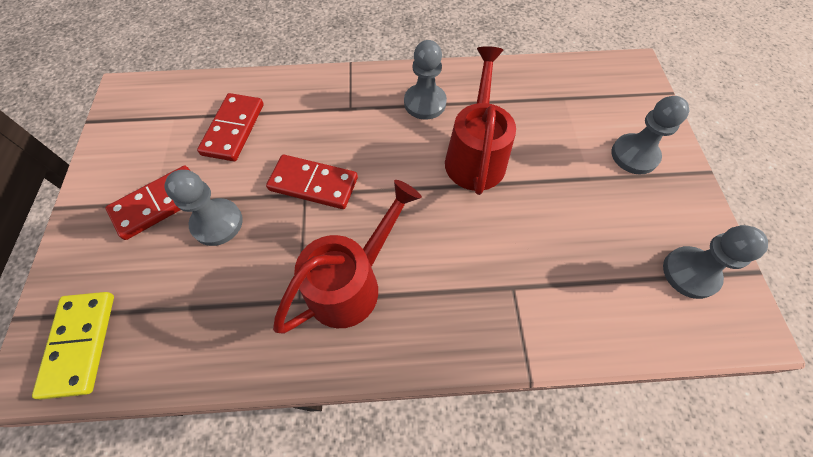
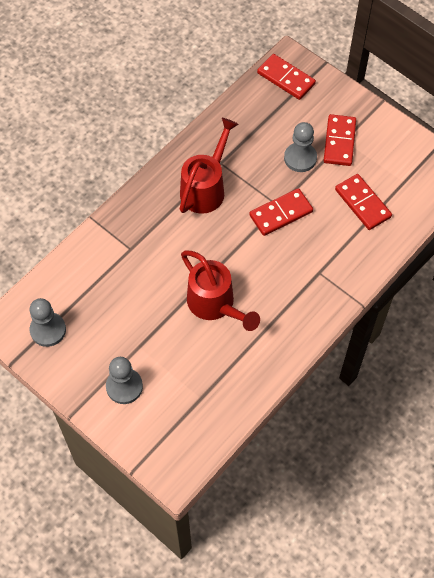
camera: 135 degrees right, 0 degrees up
(80, 344) = (286, 78): yellow domino -> red domino
(352, 283) = (206, 188): red watering can -> red watering can turned 150 degrees counterclockwise
(425, 103) = (281, 315): grey pawn -> none

